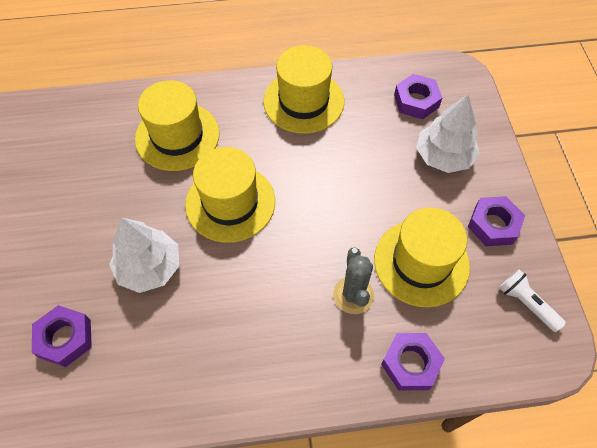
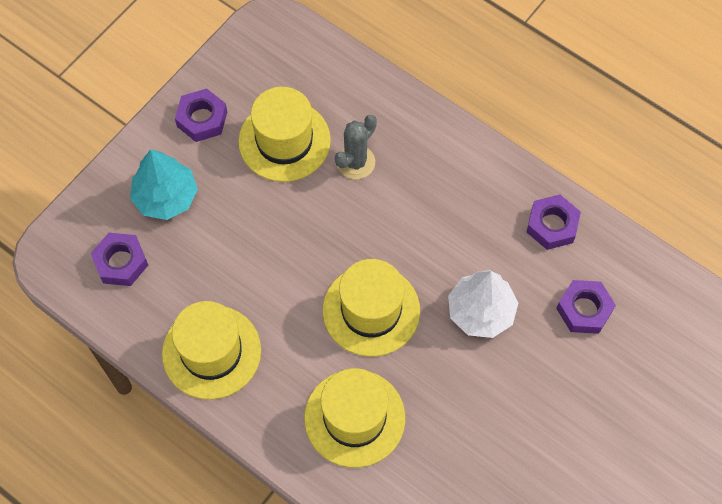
camera: 135 degrees left, 5 degrees up
(410, 364) = (367, 92): purple nut -> purple nut (552, 225)
(443, 156) = (166, 197): white tree -> turquoise tree
(526, 303) = (251, 58): white flashlight -> none

